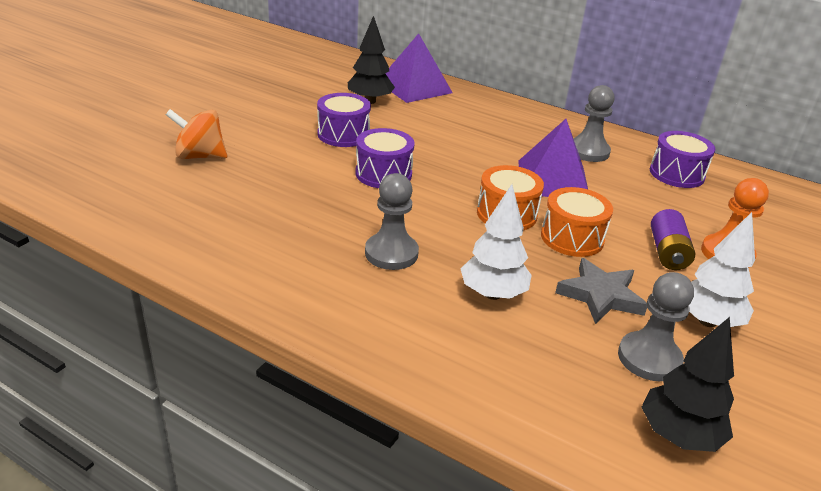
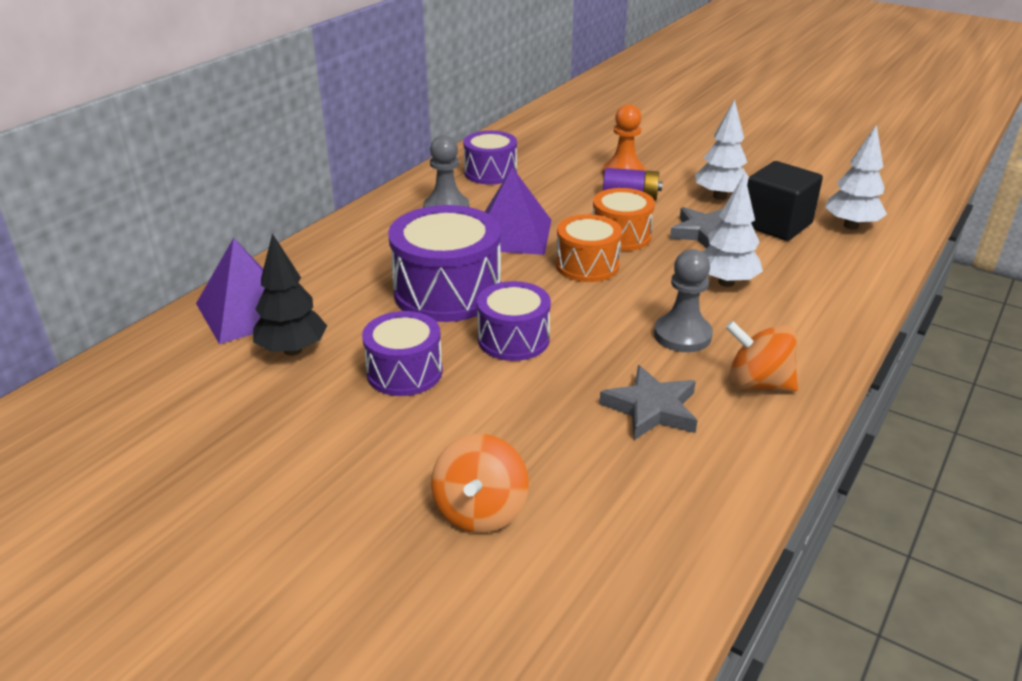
camera: 85 degrees left, 0 degrees up
(287, 226) = (651, 408): none -> grey star
(314, 285) = (757, 383): none -> orange spinning top
(449, 150) = (447, 291): none -> purple drum
(649, 358) = (776, 224): grey pawn -> black cube
(678, 435) = (850, 226): black tree -> white tree

